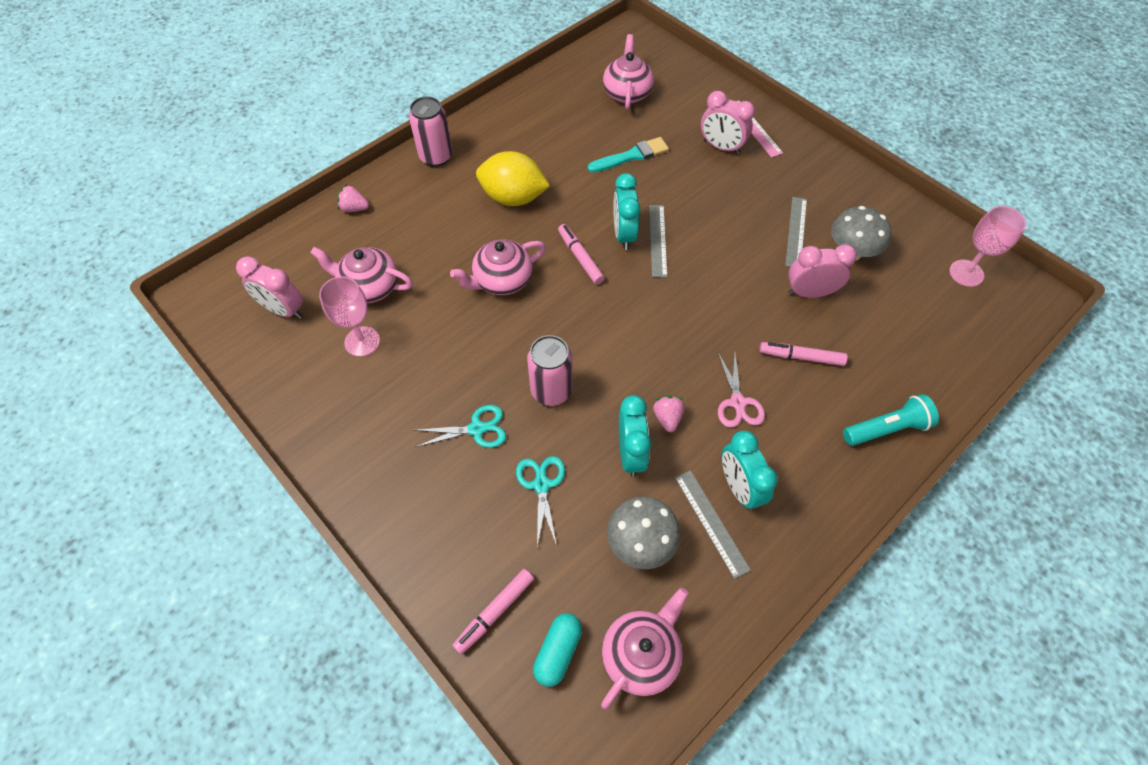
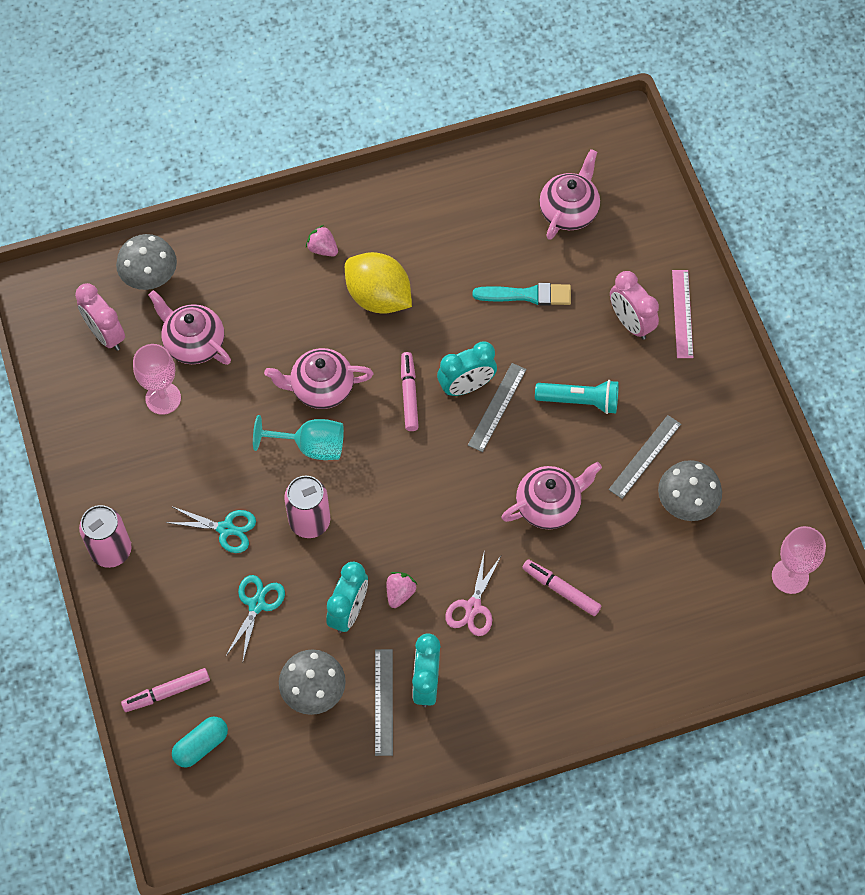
camera: 25 degrees right, 5 degrees up
(306, 252) = (150, 278): none -> grey mushroom
(354, 208) = (216, 245): pink strawberry -> pink strawberry (322, 249)
(436, 157) = (324, 214): pink can -> pink can (111, 550)
(518, 329) = (310, 446): none -> turquoise goblet
(623, 234) = (466, 386): turquoise clock -> turquoise clock turned 135 degrees counterclockwise
(641, 655) = (265, 778): pink teapot -> pink teapot (549, 505)
(810, 292) = (614, 528): pink clock -> none
(886, 428) = (595, 692): turquoise flashlight -> turquoise flashlight (580, 401)

